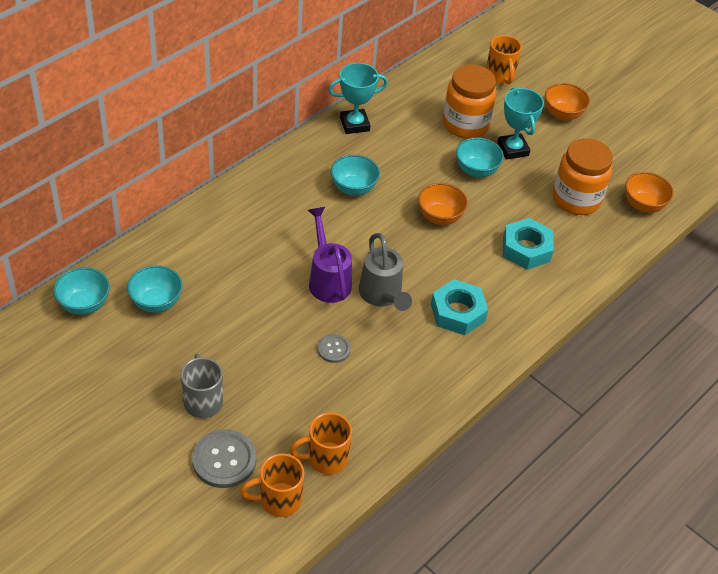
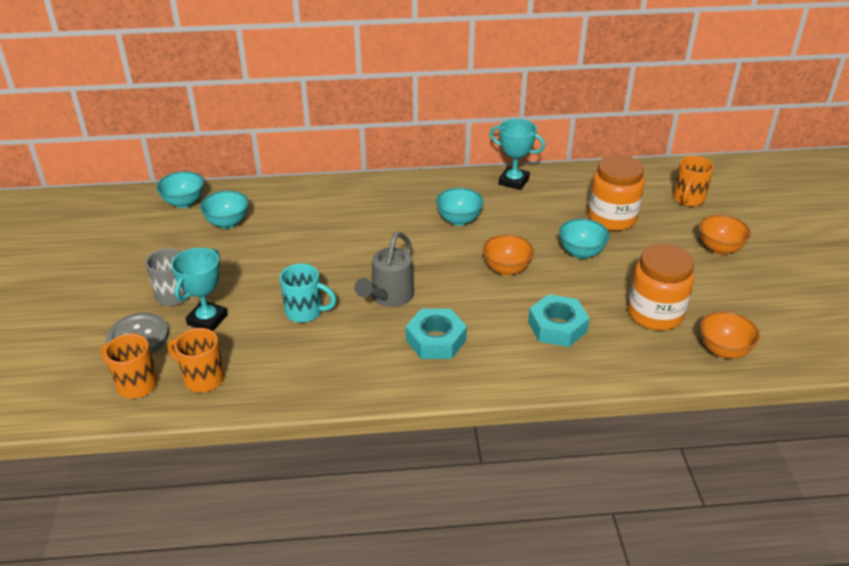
camera: 45 degrees right, 10 degrees down
(328, 279) = (361, 267): purple watering can -> none
(333, 349) = (305, 312): grey button -> turquoise mug
(513, 149) = (636, 252): turquoise trophy -> turquoise trophy (207, 320)

